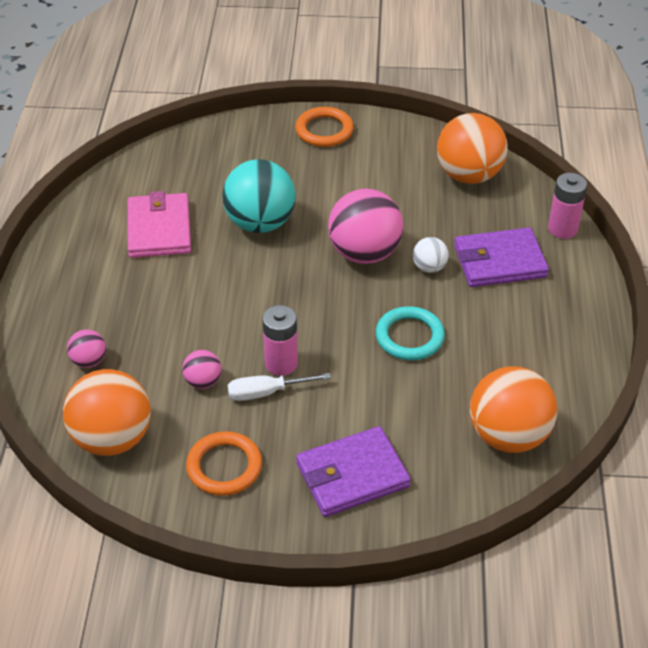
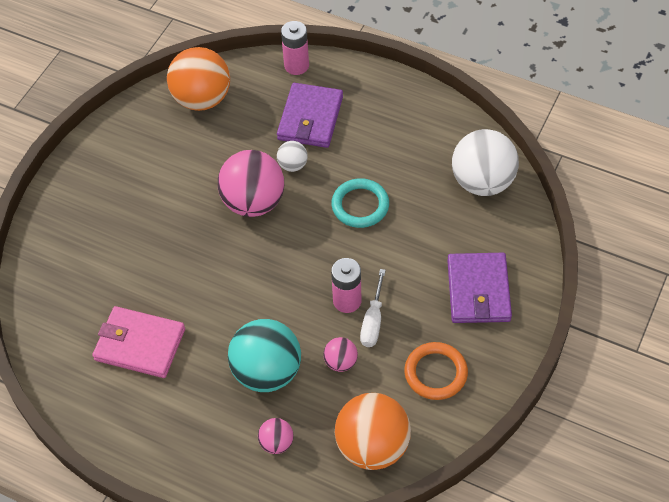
camera: 65 degrees left, 10 degrees up
(260, 223) = (176, 264): turquoise ball -> turquoise ball (267, 372)
(324, 130) = (83, 177): orange ring -> none
(508, 435) = (482, 182): orange ball -> white ball

